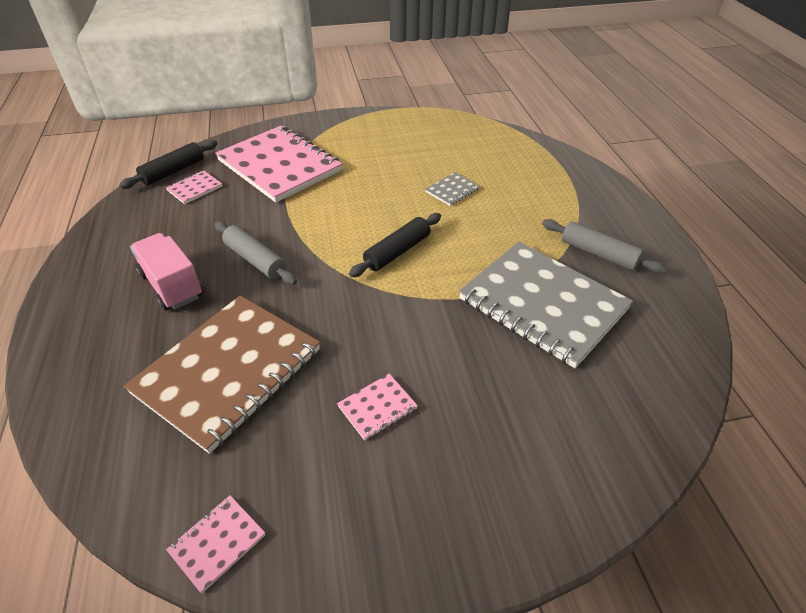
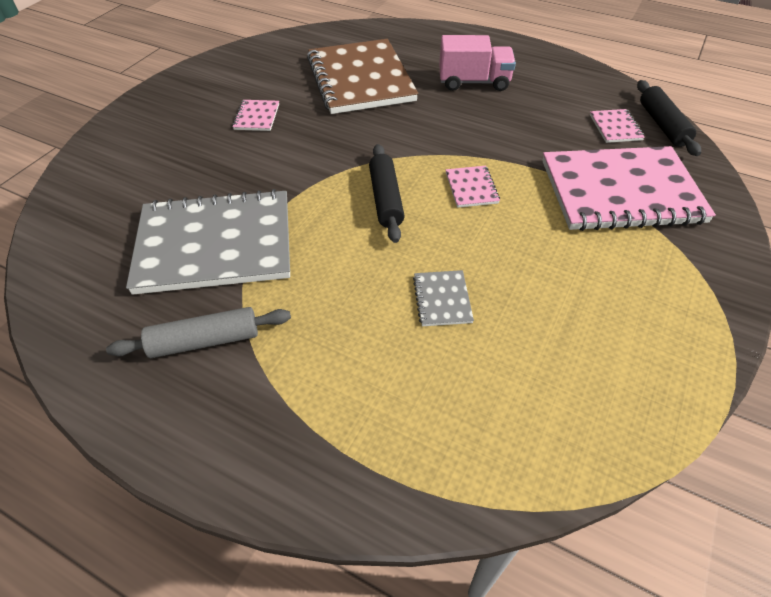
camera: 130 degrees right, 5 degrees up
(217, 543) = (260, 48): pink notebook -> pink notebook (471, 188)
(255, 260) = (464, 123): grey rolling pin -> none

